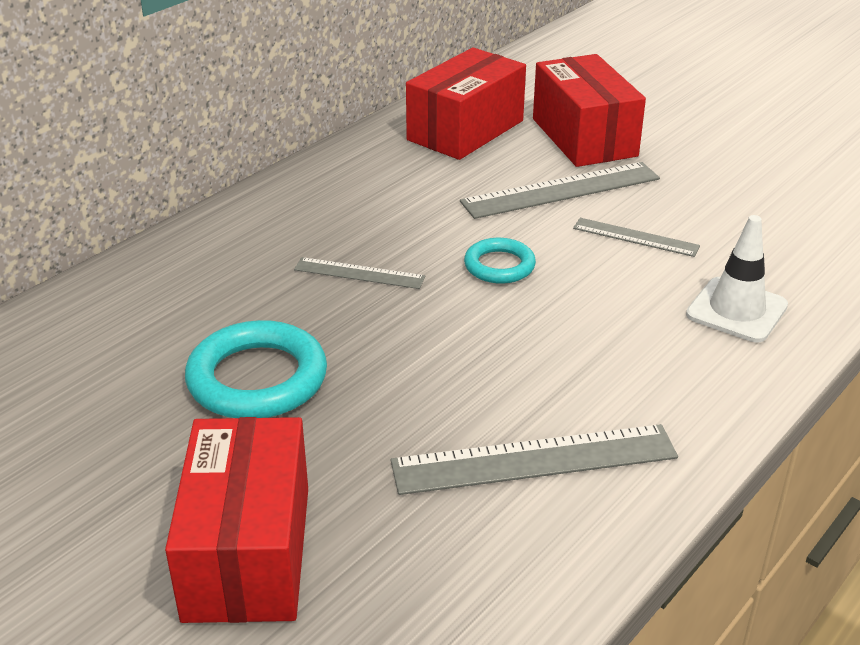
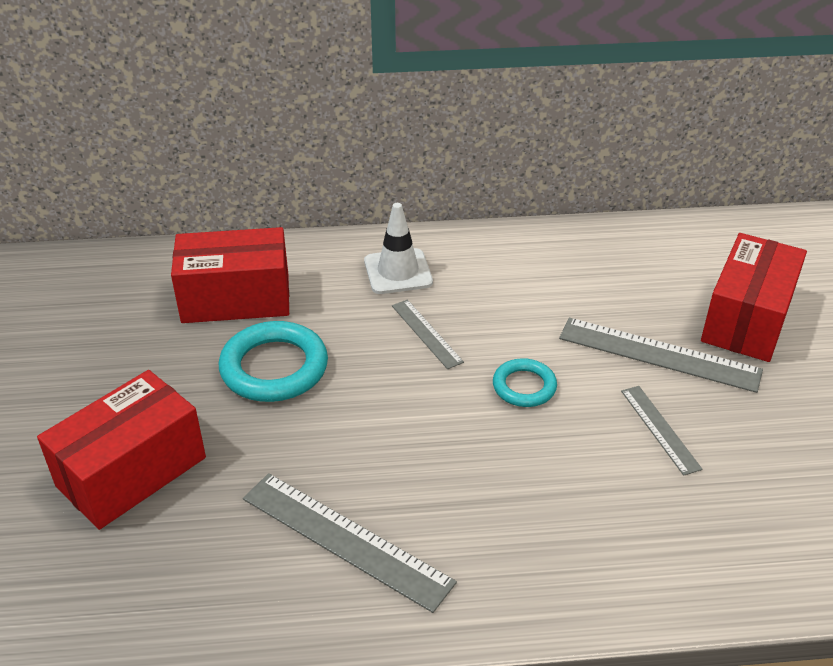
camera: 45 degrees right, 5 degrees up
(465, 130) = (657, 262): red box -> red box (236, 299)
(736, 310) = (649, 541): white traffic cone -> white traffic cone (398, 272)

